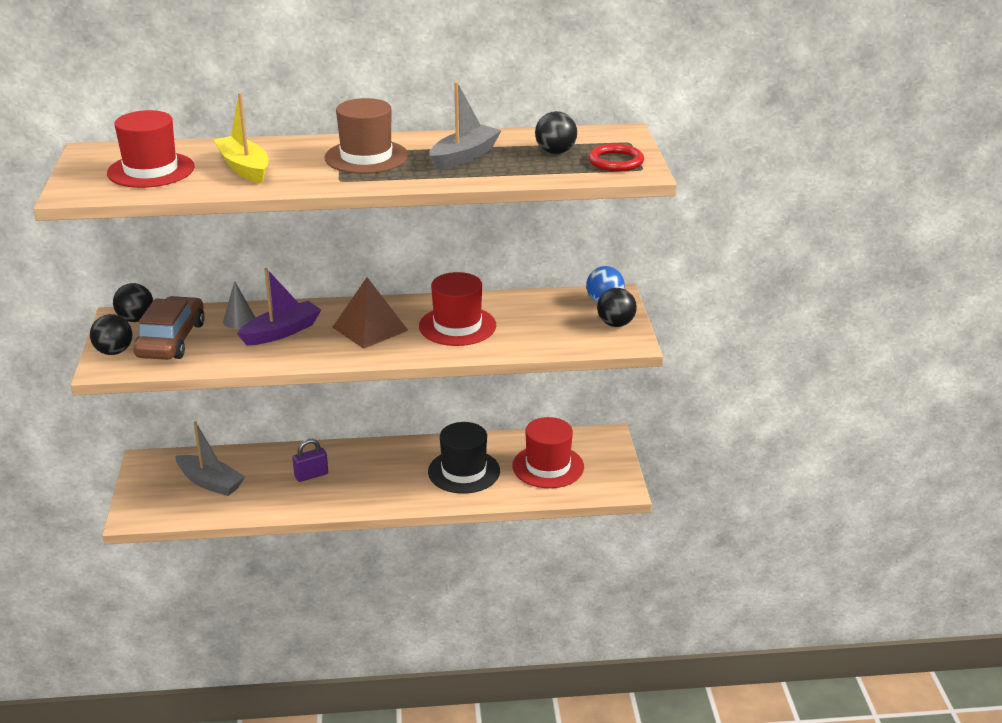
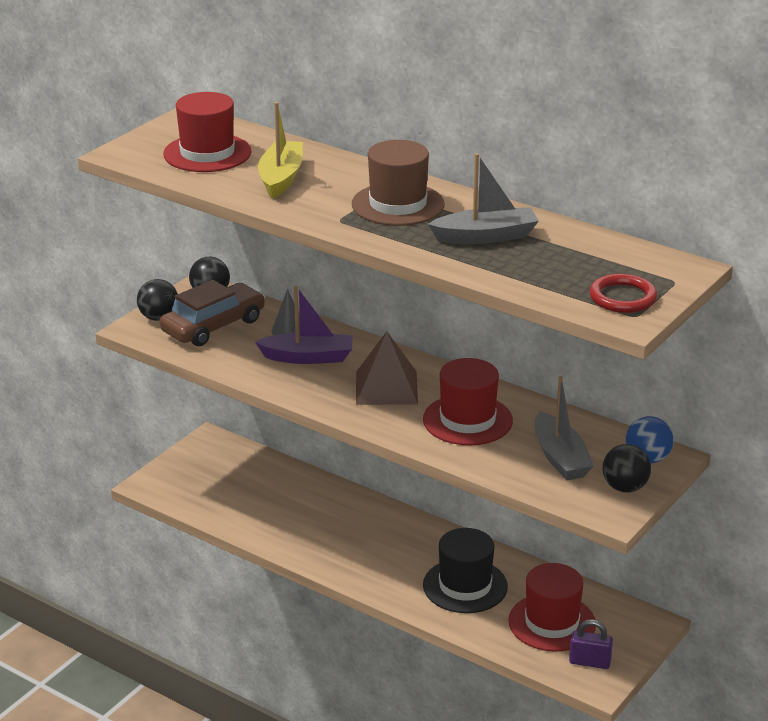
camera: 40 degrees right, 0 degrees up
(210, 482) = (238, 485): grey boat -> grey boat (560, 458)
(311, 475) = (327, 520): purple padlock -> purple padlock (589, 662)
(555, 152) = (580, 264): black ball -> none

